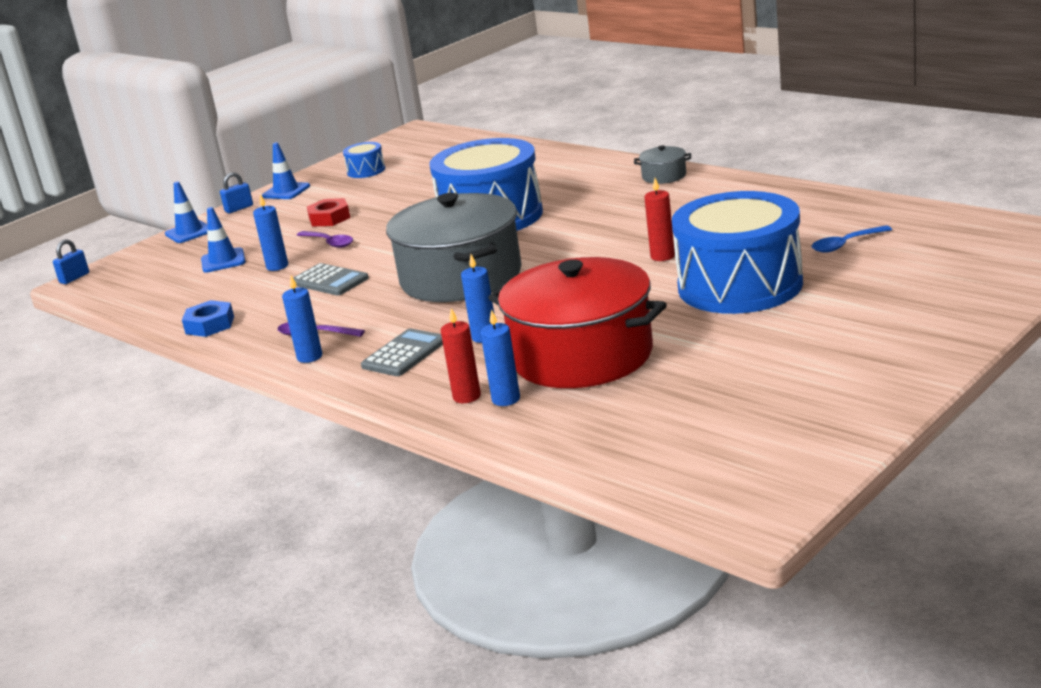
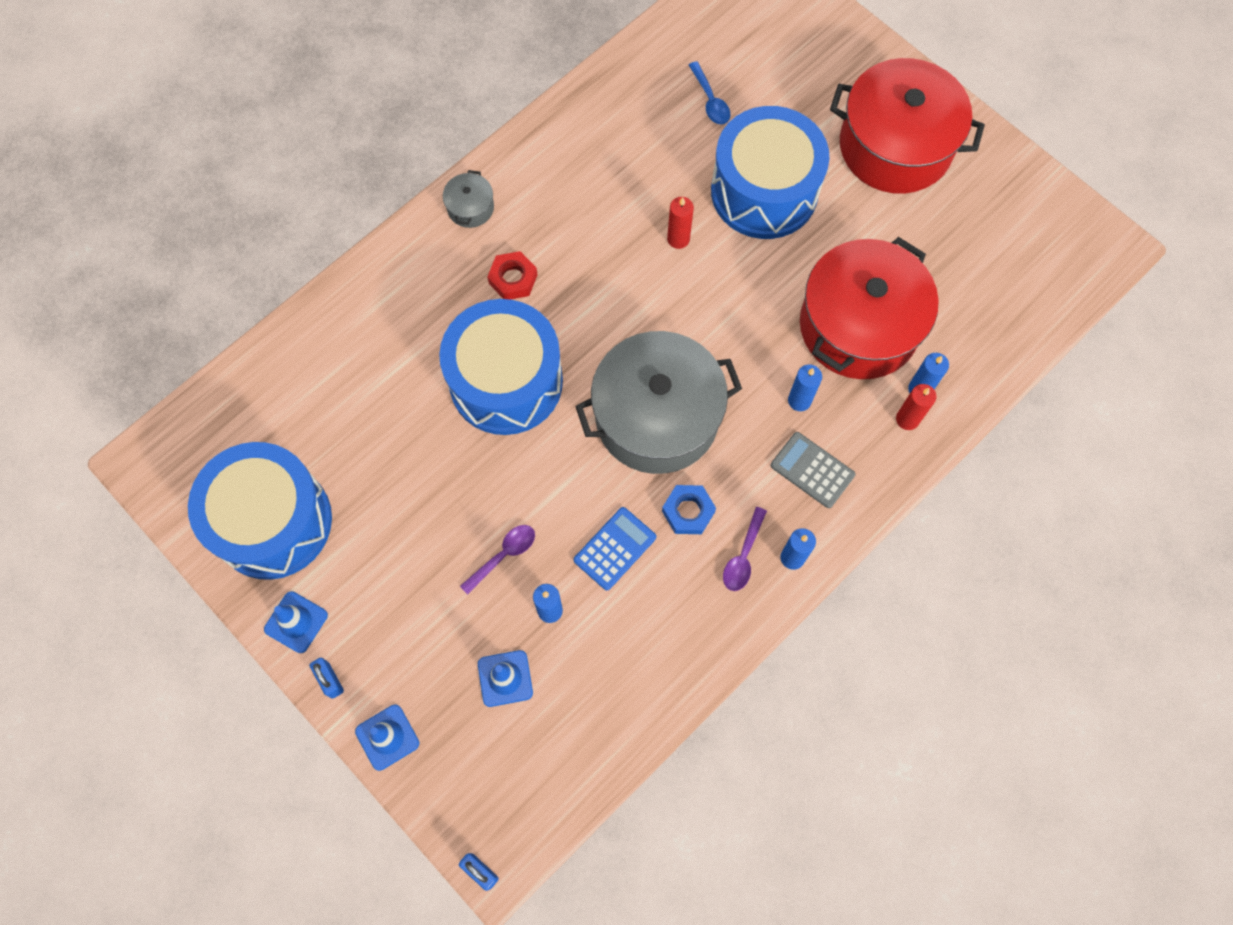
camera: 90 degrees left, 45 degrees up
(210, 325) = (684, 670): blue nut -> blue nut (688, 511)
(329, 218) = (423, 559): red nut -> red nut (513, 279)
(329, 281) = (615, 548): grey calculator -> blue calculator
(366, 171) = (272, 521): blue drum -> blue drum, size x2.39
(843, 346) = (895, 146): none -> red pot

